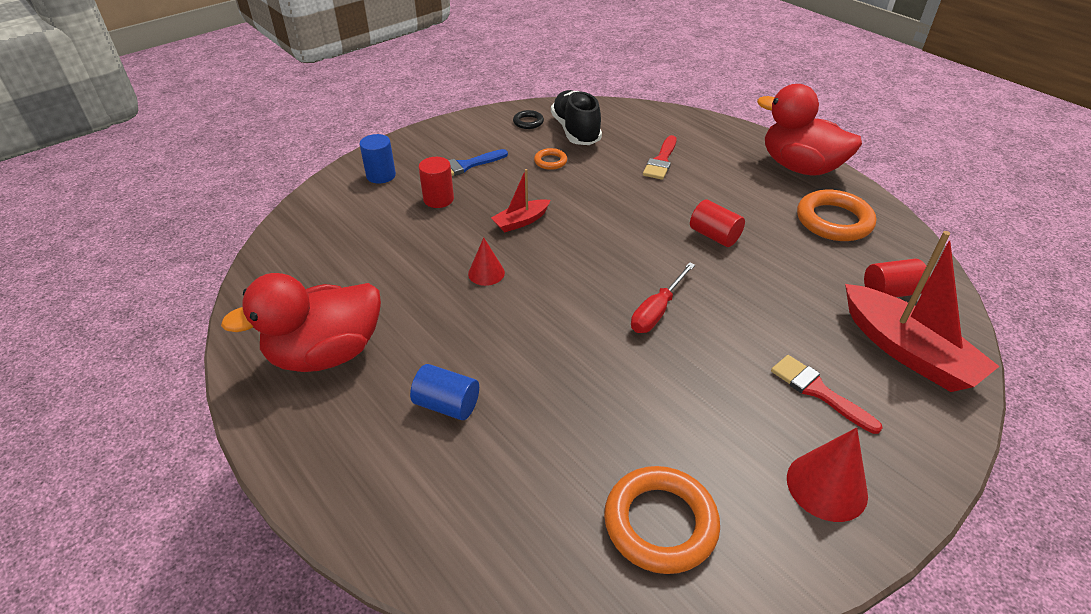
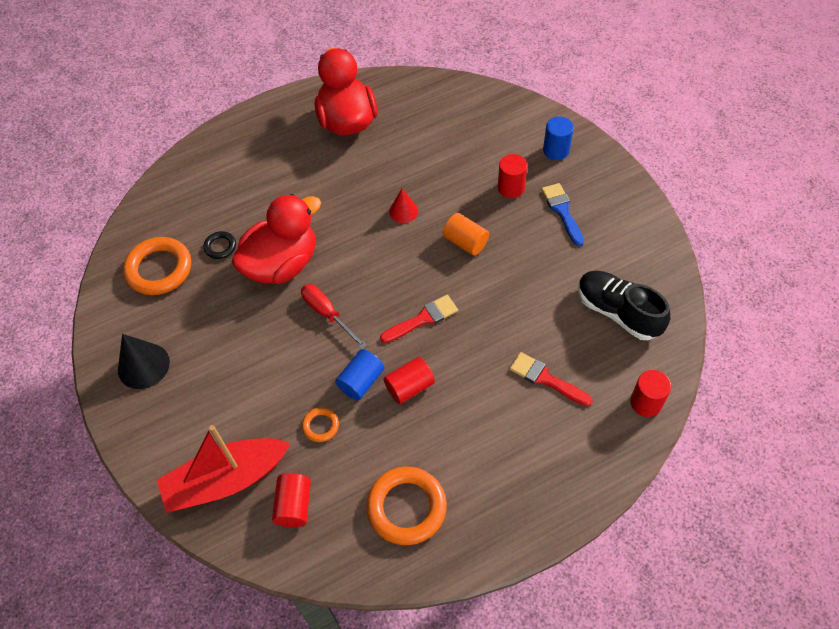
camera: 105 degrees right, 15 degrees up
(447, 405) = (282, 179): blue cylinder -> blue cylinder (361, 381)
(521, 221) = (465, 242): red boat -> orange cylinder
(528, 122) = (642, 272): black ring -> black ring (220, 247)
(550, 161) = (560, 279): orange ring -> orange ring (320, 426)
(575, 131) = (618, 312): black shoe -> black shoe turned 135 degrees counterclockwise
(657, 116) = (646, 402): none -> red cylinder
(800, 167) = (510, 519): red duck -> red duck (282, 264)
(818, 391) = (213, 395): red brush -> red brush (423, 319)
(826, 486) = (143, 365): red cone -> black cone

